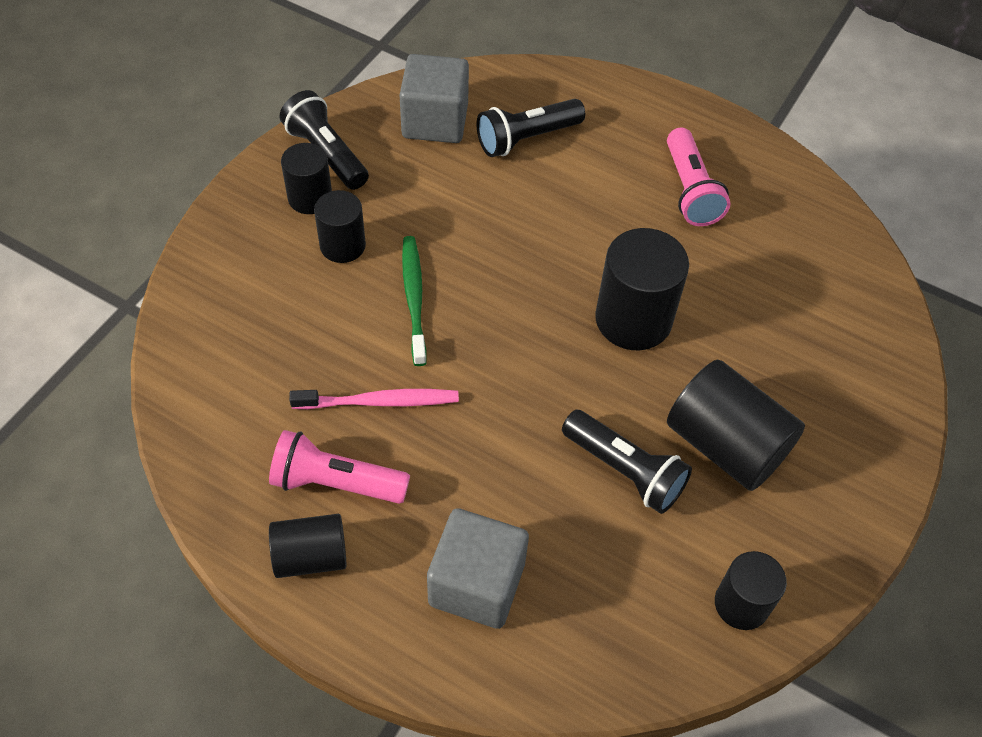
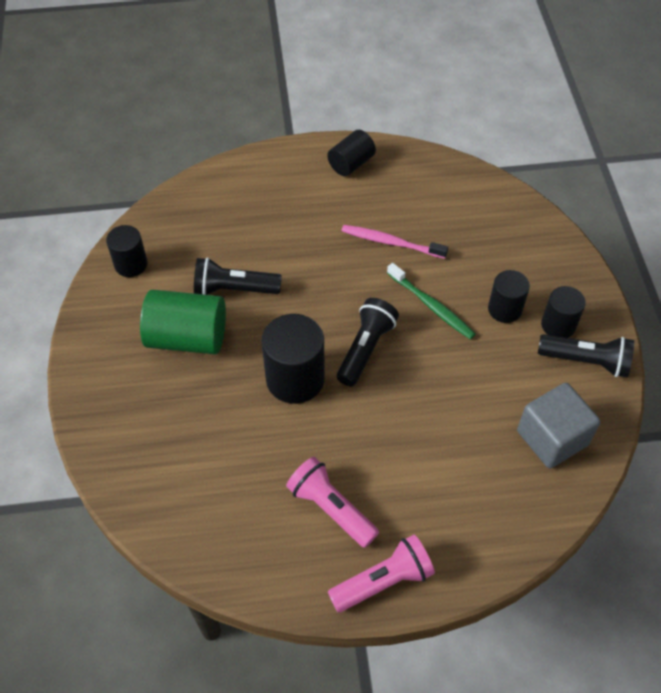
camera: 145 degrees right, 0 degrees up
(335, 482) = (372, 196): pink flashlight -> pink flashlight (383, 581)
(380, 402) = (390, 242): pink toothbrush -> pink toothbrush turned 60 degrees clockwise
(476, 584) = (266, 197): grey cube -> none
(526, 138) = (479, 470): black flashlight -> black flashlight (365, 348)
(726, 445) = (187, 338): black cylinder -> green cylinder

